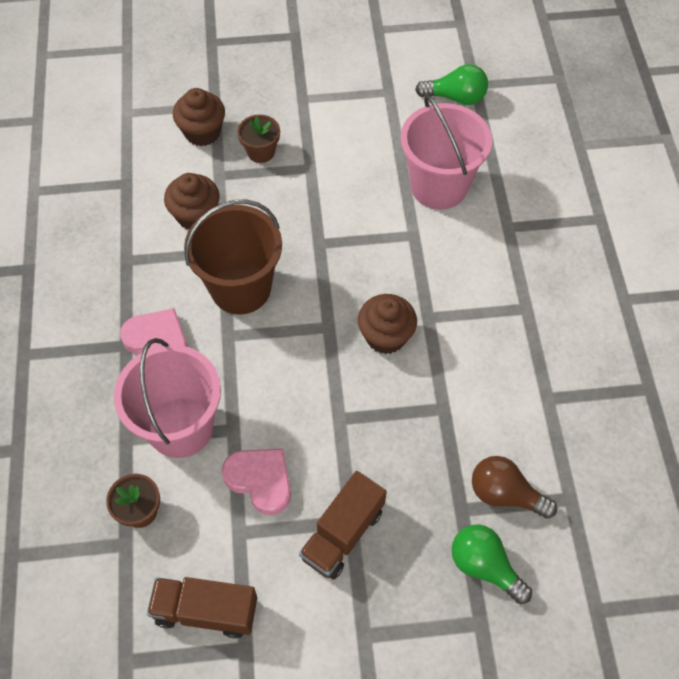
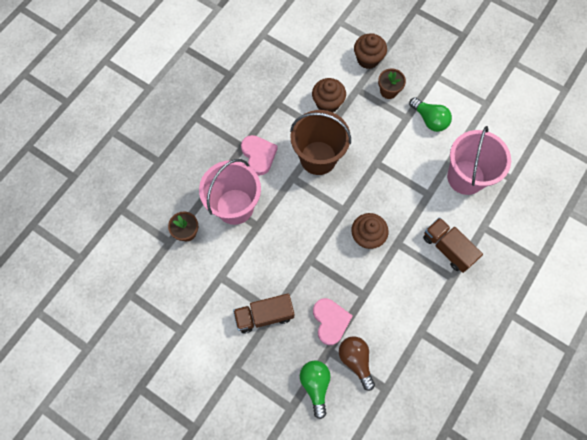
camera: 40 degrees right, 10 degrees up
(206, 611) = (178, 300): brown truck -> brown truck (447, 248)
(260, 480) = (249, 260): pink heart -> pink heart (330, 321)
(455, 97) = (521, 133): green light bulb -> green light bulb (429, 119)

